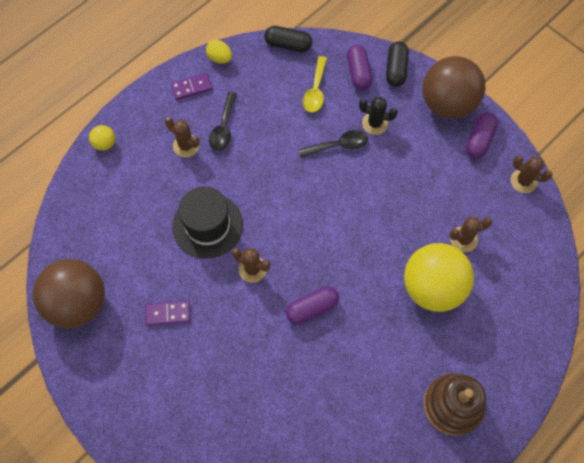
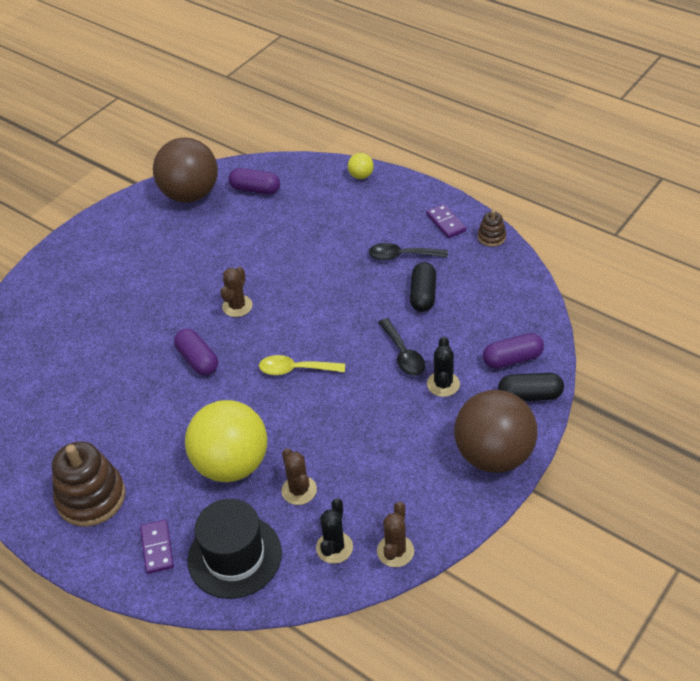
camera: 85 degrees right, 20 degrees down
(168, 314) = (184, 254): purple domino -> purple domino (157, 548)
(186, 146) = (372, 232): brown cactus -> none
(207, 225) = (282, 264): black hat -> black hat (234, 556)
(220, 58) = (491, 237): yellow egg -> brown stacking toy
(288, 45) = (530, 290): black capsule -> black capsule (423, 295)
(315, 90) = (473, 323): yellow spoon -> yellow spoon (295, 369)
(479, 140) = (446, 495): purple capsule -> purple capsule (255, 189)
(517, 221) = (334, 547): none -> black cactus

